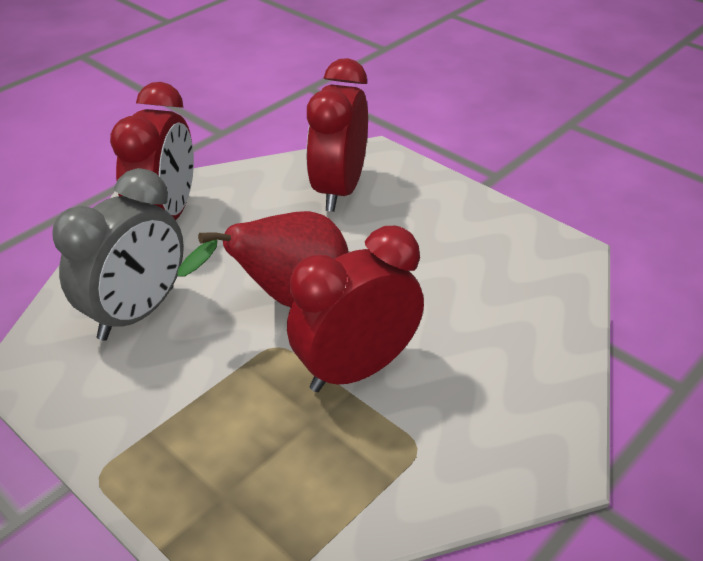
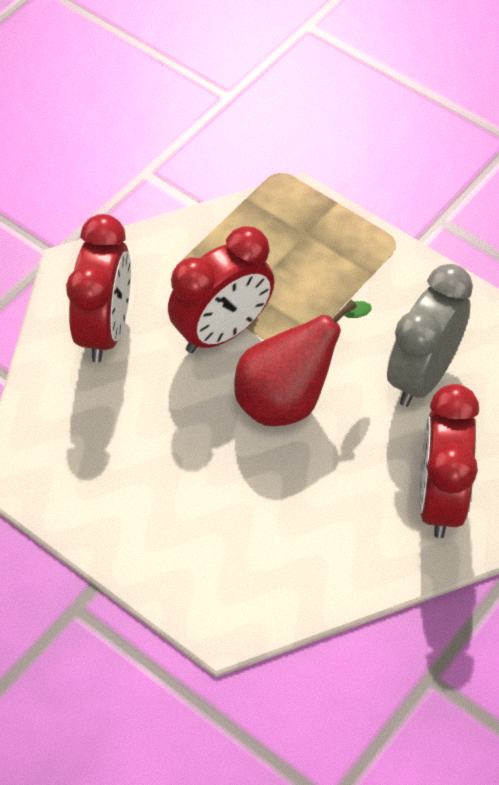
camera: 175 degrees right, 15 degrees up
(339, 190) = (259, 554): red clock -> red clock (105, 329)

